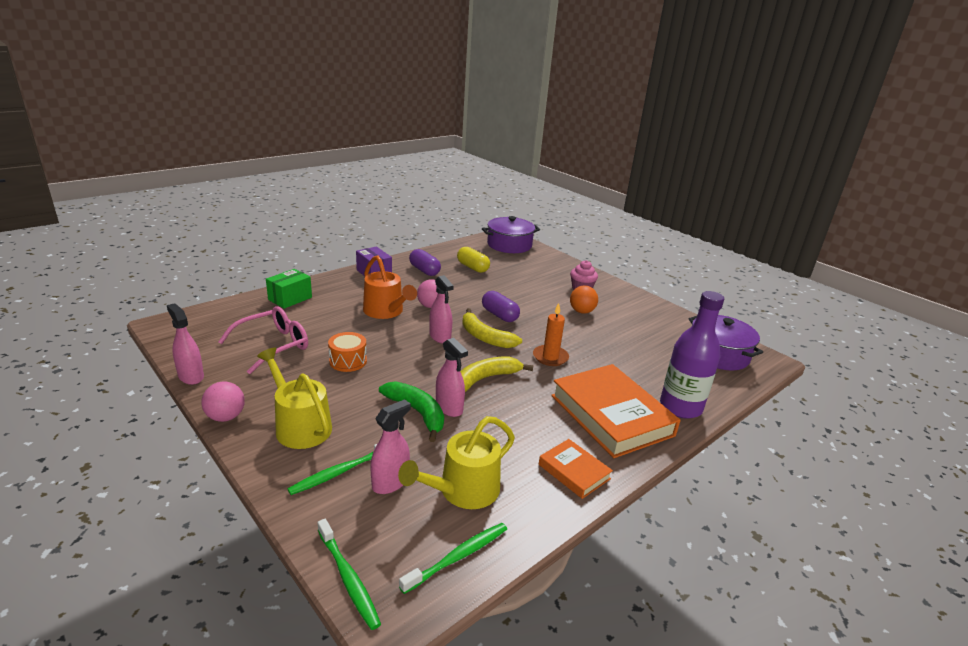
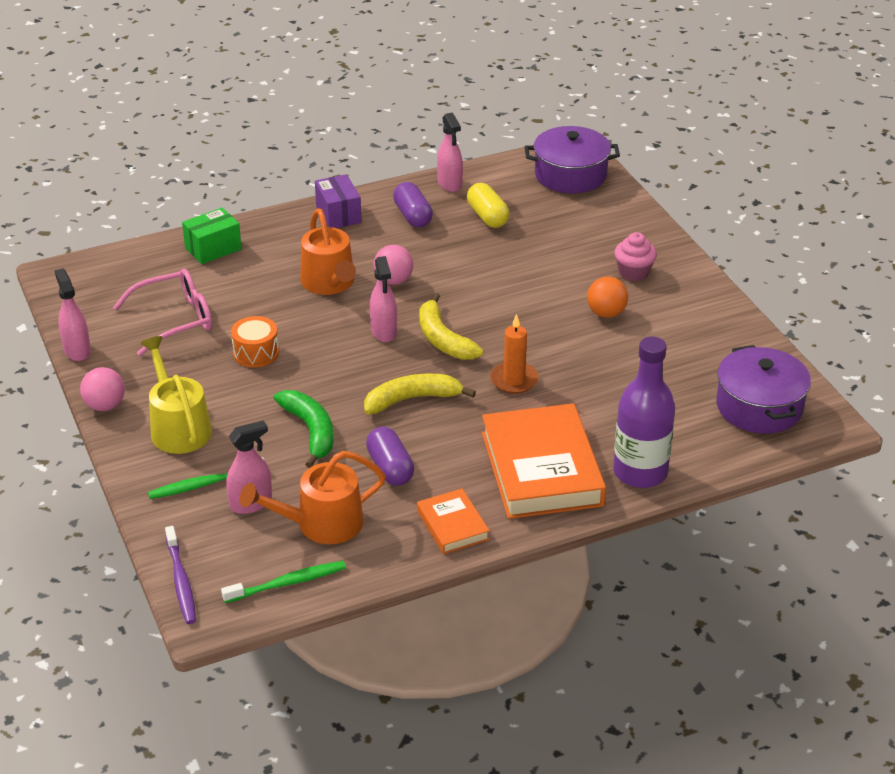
camera: 20 degrees right, 10 degrees up
(348, 578) = (181, 581): green toothbrush -> purple toothbrush
(449, 408) = (350, 430): pink spray bottle -> pink spray bottle (450, 184)
(463, 490) = (321, 524): yellow watering can -> orange watering can
(499, 315) = (482, 306): purple capsule -> purple capsule (390, 468)

